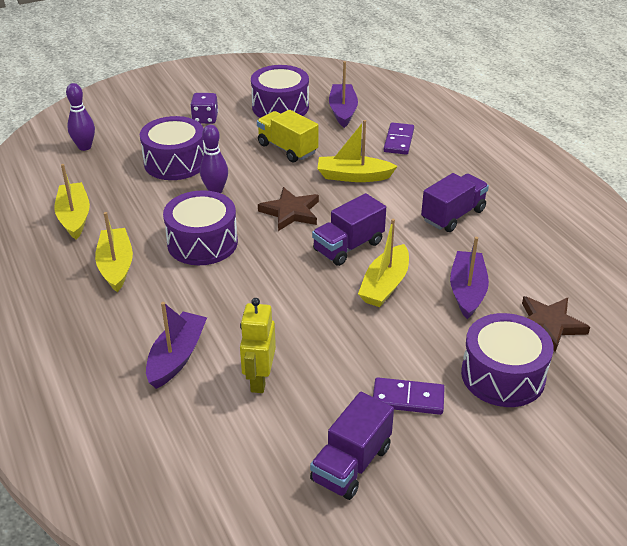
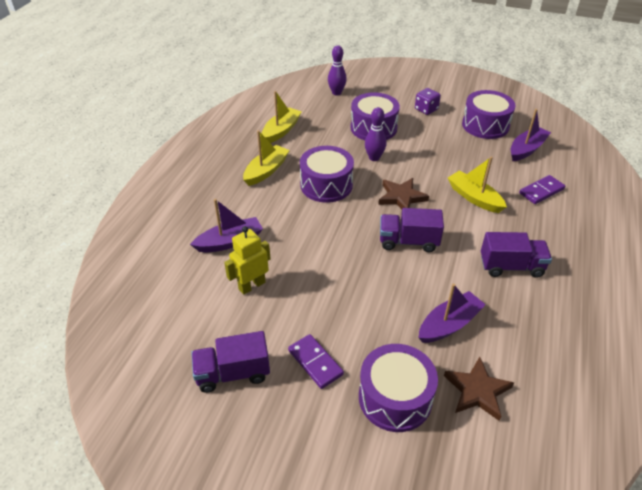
camera: 45 degrees right, 5 degrees up
(287, 149) = (453, 155): yellow truck -> none
(385, 285) = (398, 281): yellow boat -> none

